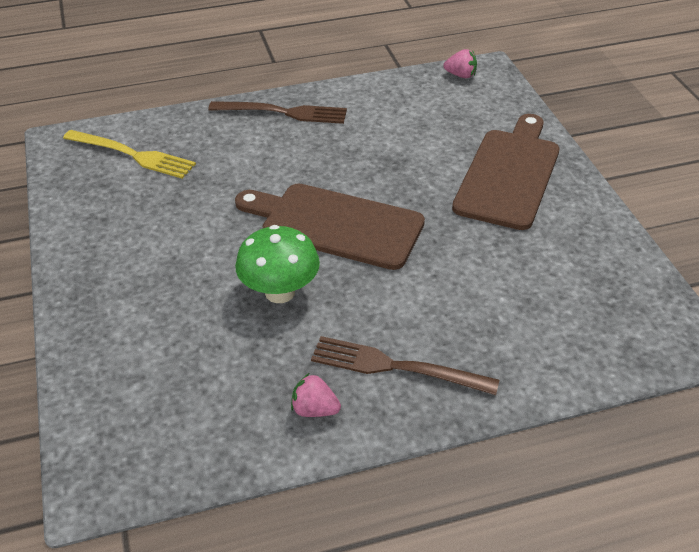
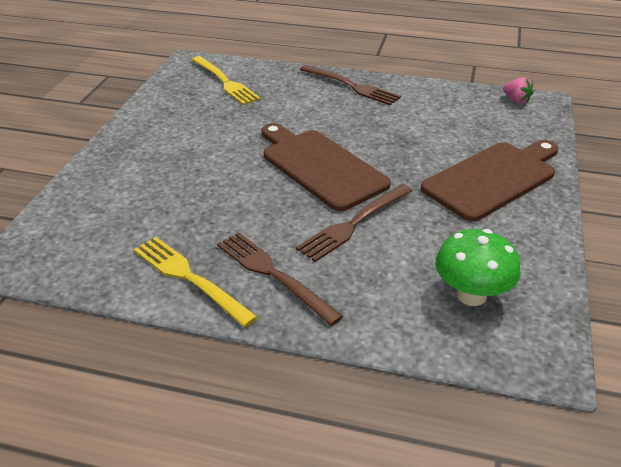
camera: 30 degrees right, 5 degrees down
(280, 292) = (239, 194): green mushroom -> green mushroom (471, 295)
(314, 410) = (188, 277): pink strawberry -> yellow fork
(424, 278) = (353, 224): none -> brown fork

